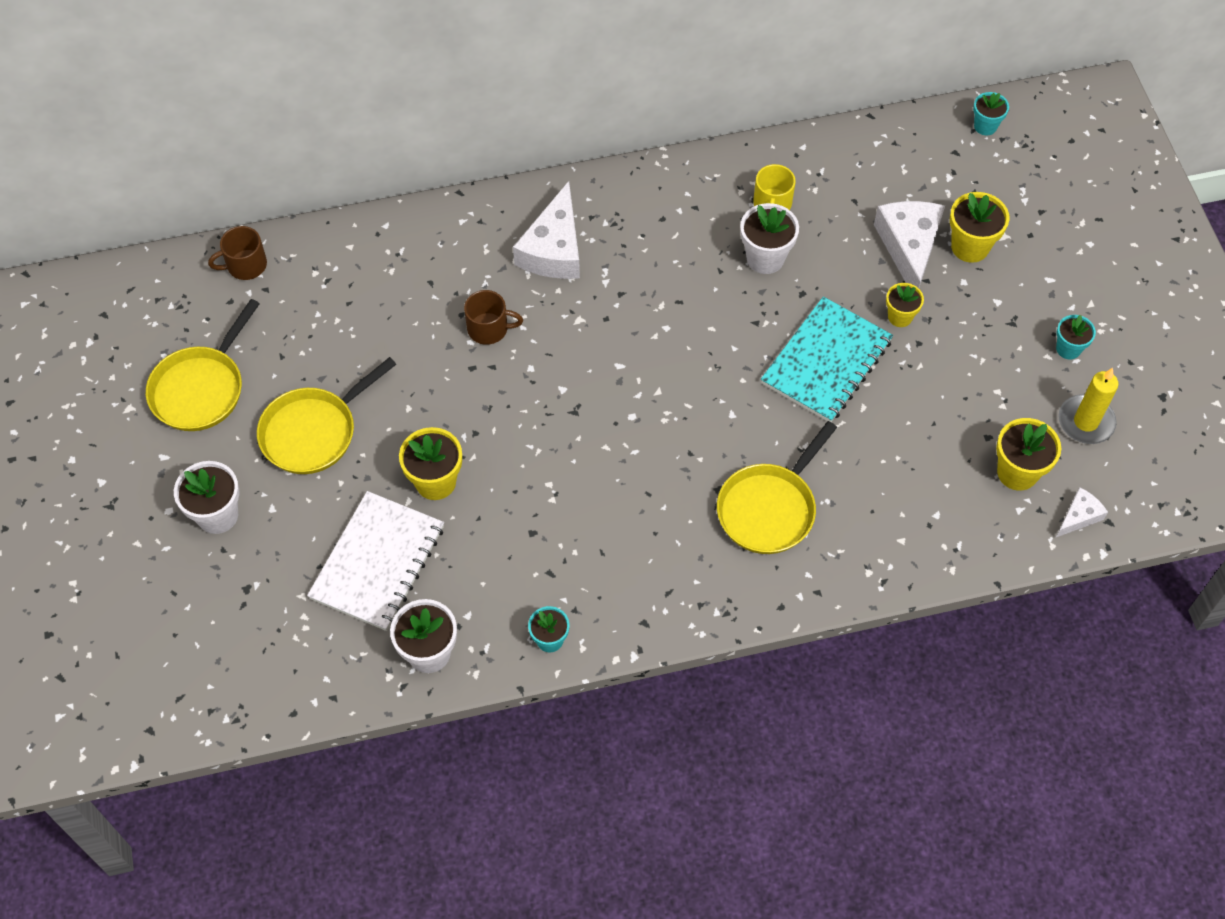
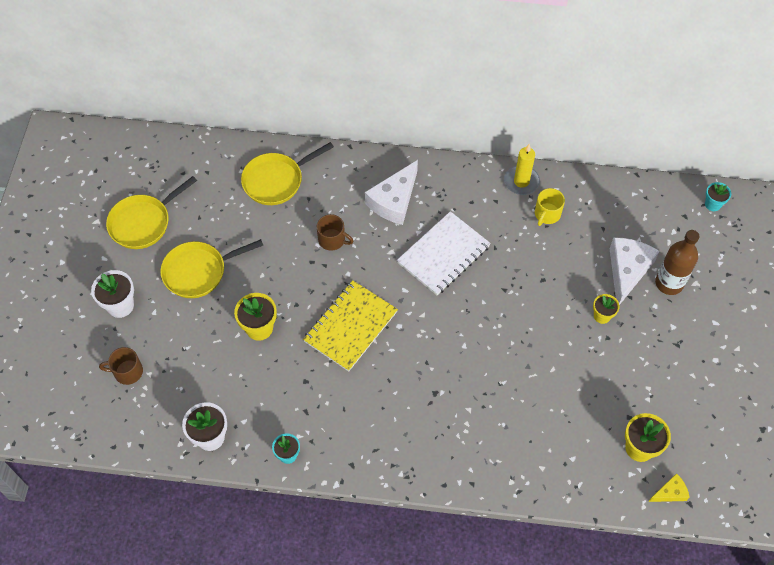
camera: 20 degrees right, 0 degrees up
(245, 265) = (201, 153): brown mug -> brown mug (127, 372)
(378, 562) = (203, 368): white notebook -> white notebook (443, 255)
(564, 439) = (350, 326): none -> yellow notebook
(765, 258) = (528, 248): white flower pot -> none
(770, 508) = (463, 416): yellow pan -> yellow pan (276, 180)
(826, 362) = (540, 331): turquoise notebook -> none
(970, 247) = (669, 283): yellow flower pot -> brown bottle
(1068, 349) = (709, 374): turquoise flower pot -> none
(1079, 516) = (670, 492): white cheese -> yellow cheese
(1085, 422) = (701, 429): yellow candle -> yellow candle (521, 182)

